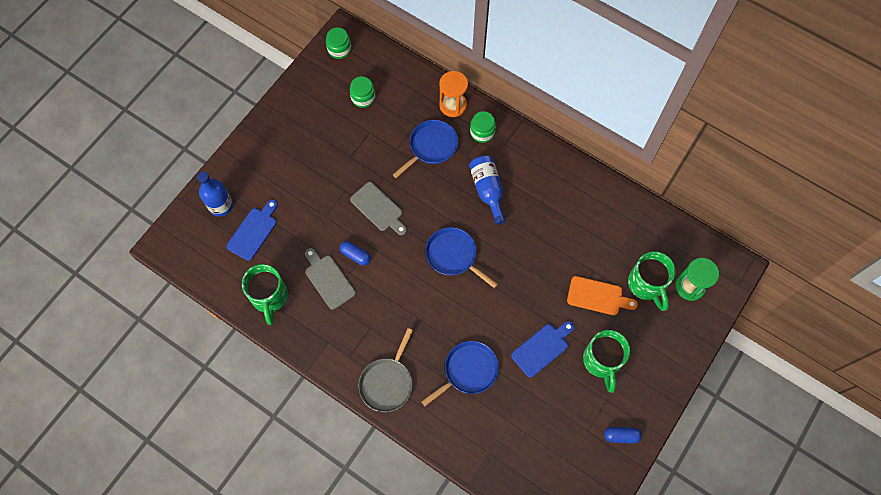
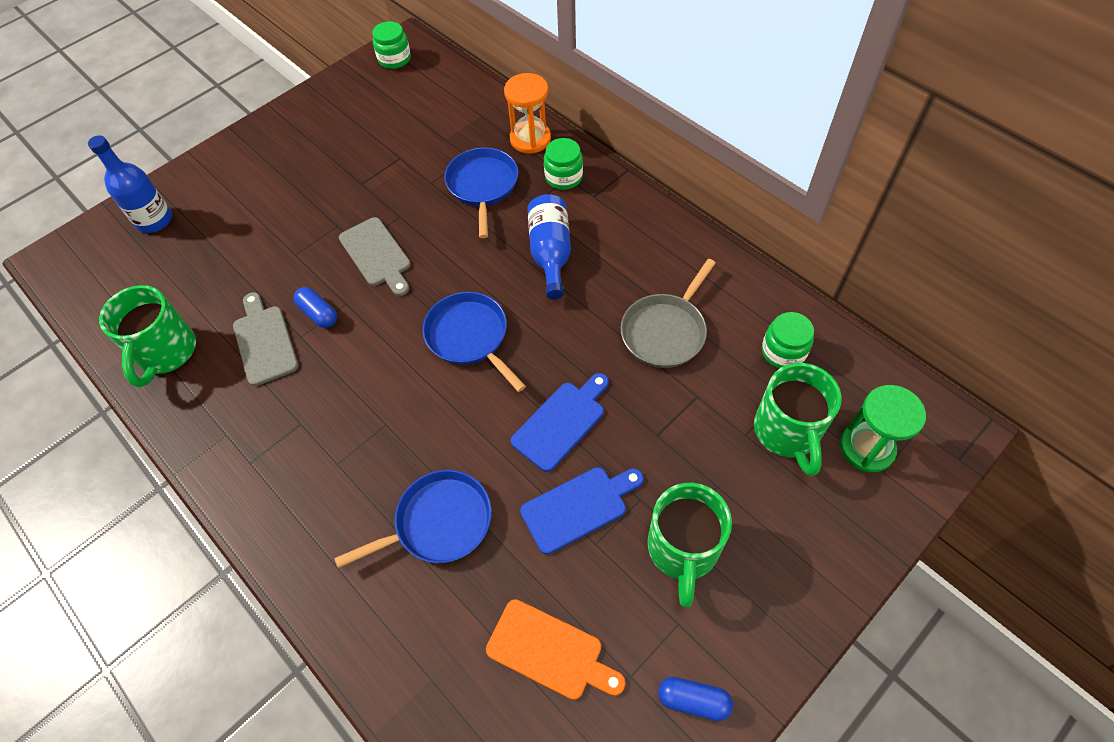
camera: 15 degrees right, 10 degrees down
(253, 231) = (184, 260): blue cutting board -> blue cutting board (561, 422)
(363, 98) = (406, 116): green jar -> green jar (783, 352)
(387, 383) = (295, 517): grey pan -> grey pan (665, 331)
(431, 146) = (482, 186): blue pan -> blue pan turned 60 degrees counterclockwise
(598, 296) = (696, 437): orange cutting board -> orange cutting board (550, 651)

